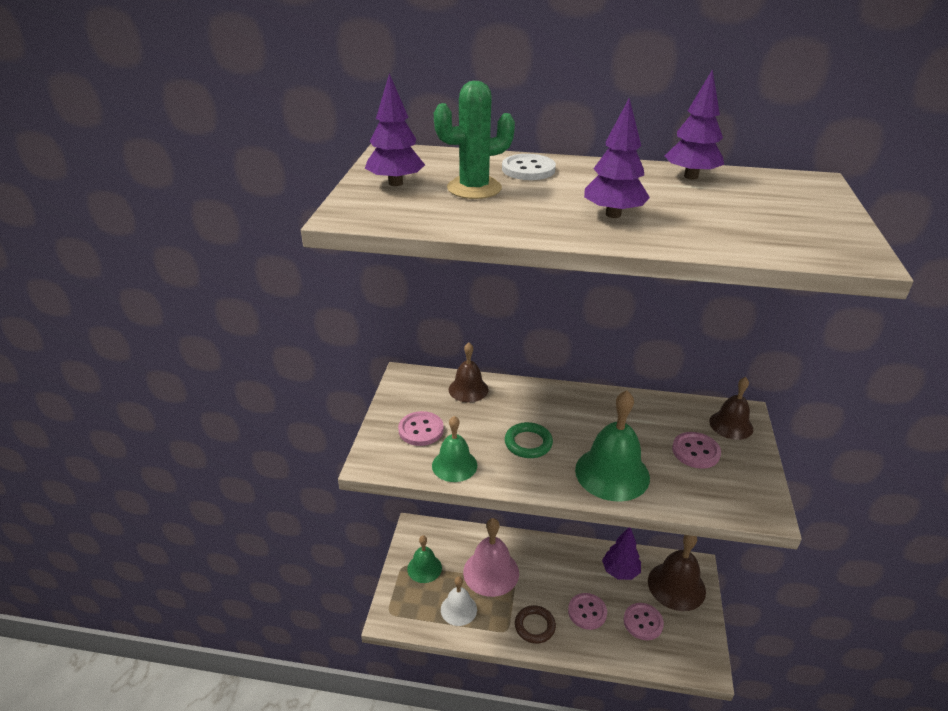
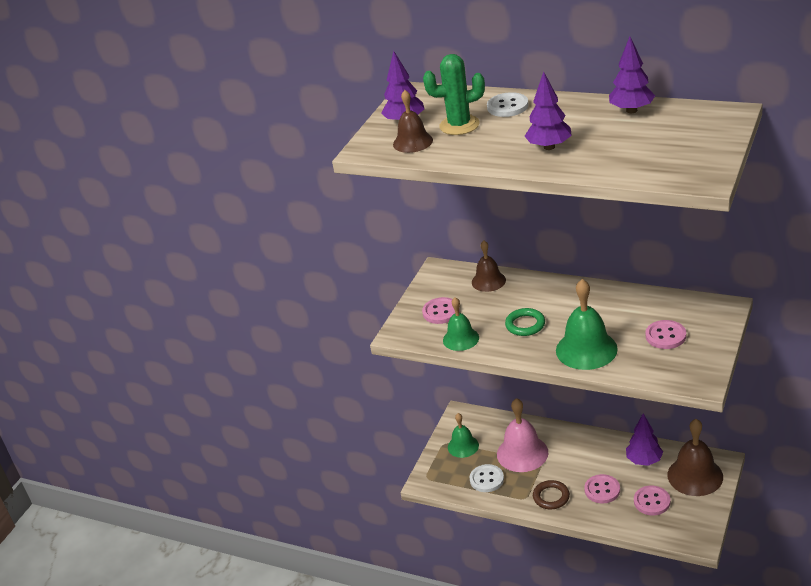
camera: 20 degrees right, 0 degrees up
(458, 609) = (486, 479): white bell -> white button
(731, 425) = (708, 316): brown bell -> brown bell (413, 142)

